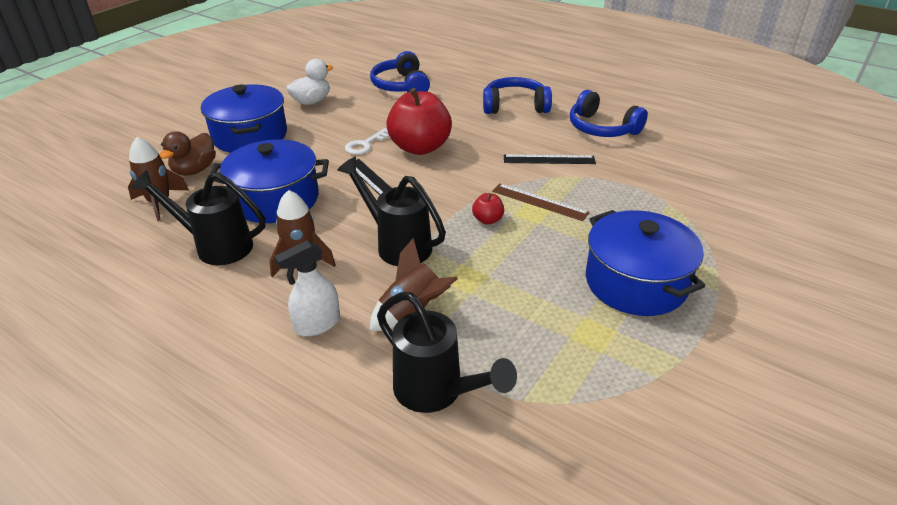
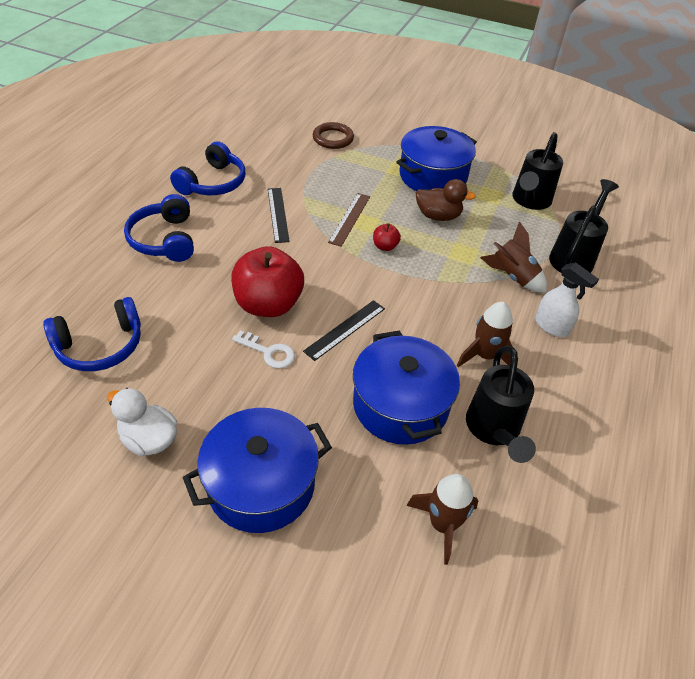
camera: 105 degrees left, 10 degrees up
(195, 170) = (362, 517): brown duck -> brown duck (438, 216)
(397, 244) = (438, 297): black watering can -> black watering can (529, 201)
(712, 207) = (333, 138): none -> brown ring

